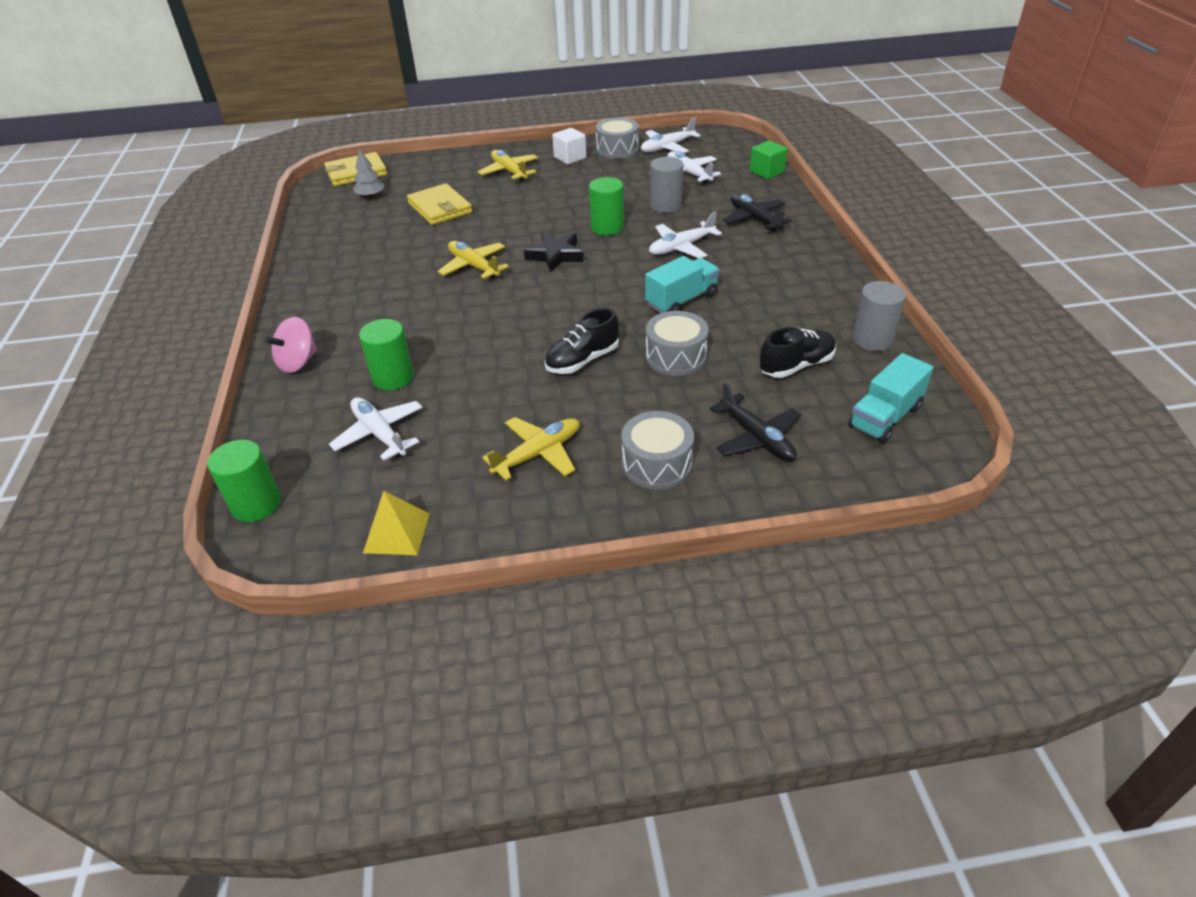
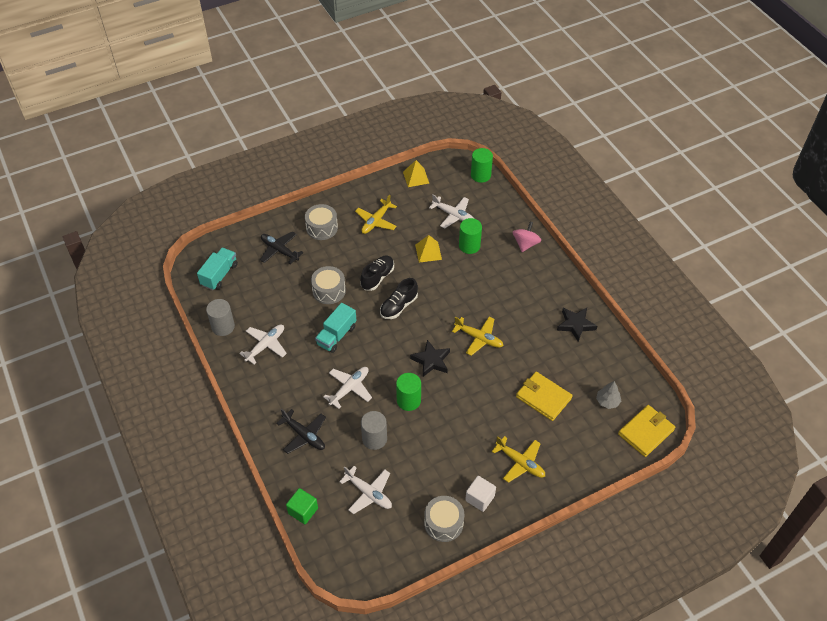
camera: 160 degrees right, 10 degrees up
(332, 259) = (575, 325): none -> black star
(471, 381) = (428, 252): none -> yellow pyramid
(667, 147) = (399, 538): white plane -> white plane (265, 345)
(796, 366) = (264, 298): black shoe -> black shoe (398, 306)

